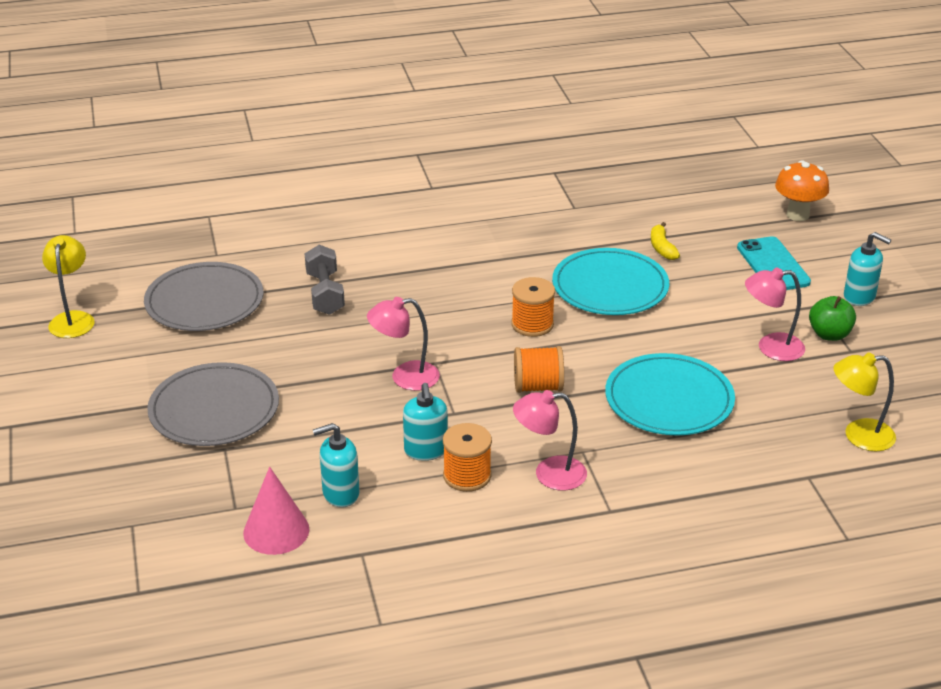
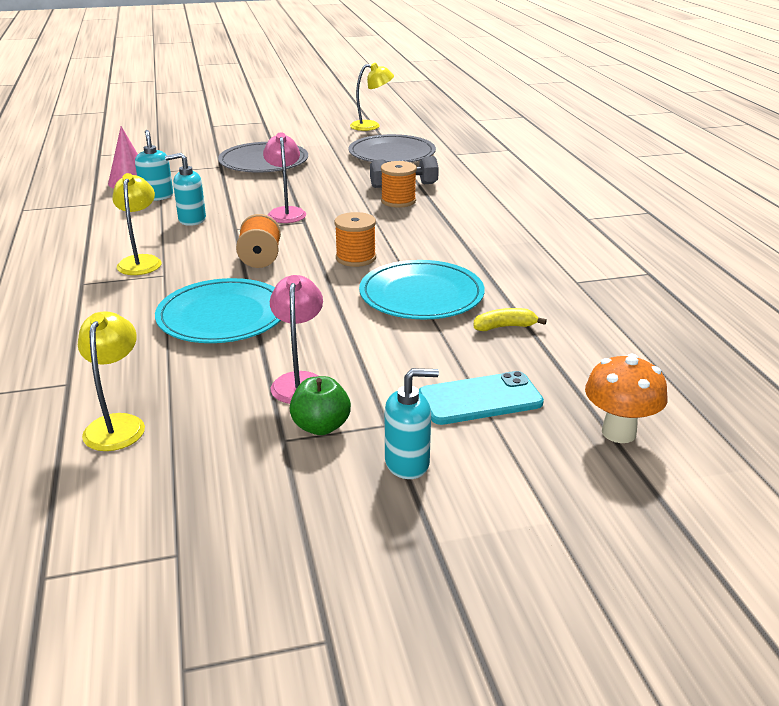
camera: 90 degrees right, 5 degrees down
(467, 475) = (155, 233): orange spool -> orange spool (398, 201)
(549, 474) = (141, 261): pink lamp -> yellow lamp
(859, 297) = (407, 463): turquoise soap dispenser -> turquoise soap dispenser turned 135 degrees counterclockwise

